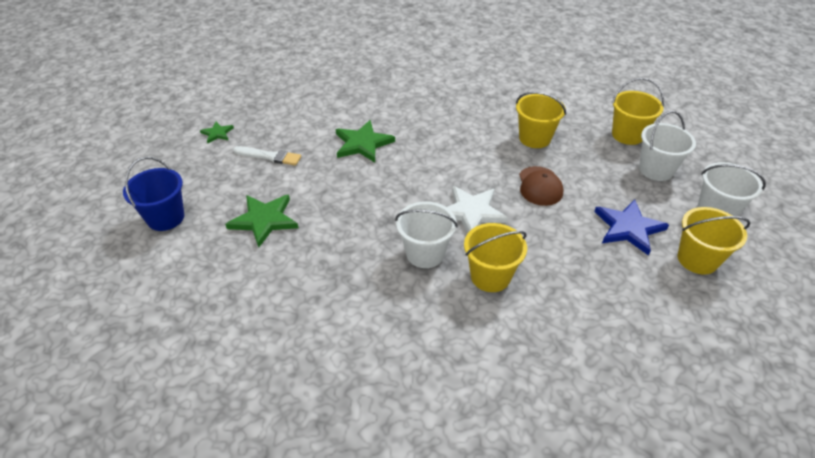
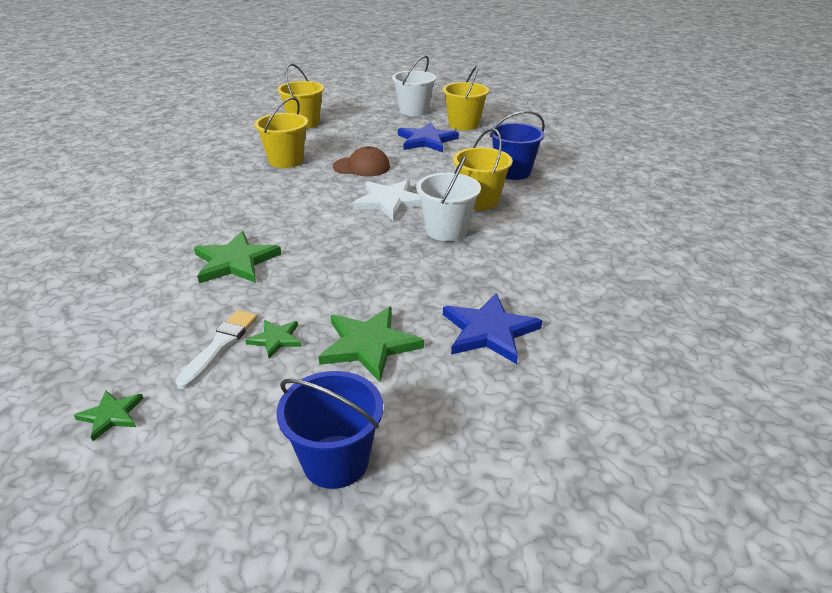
camera: 85 degrees left, 10 degrees down
(274, 177) = (275, 339): none -> green star
(274, 284) = (489, 331): none -> blue star
(571, 306) = (512, 172): none -> blue bucket
(656, 170) = (357, 121): white bucket -> none

